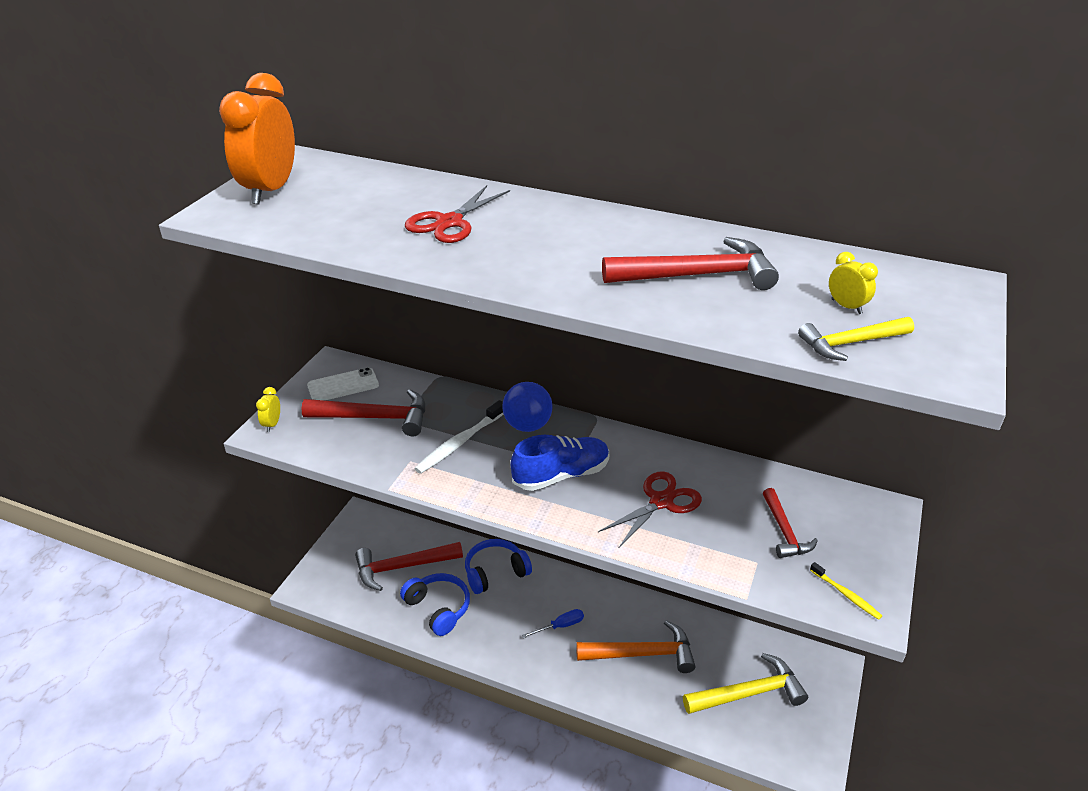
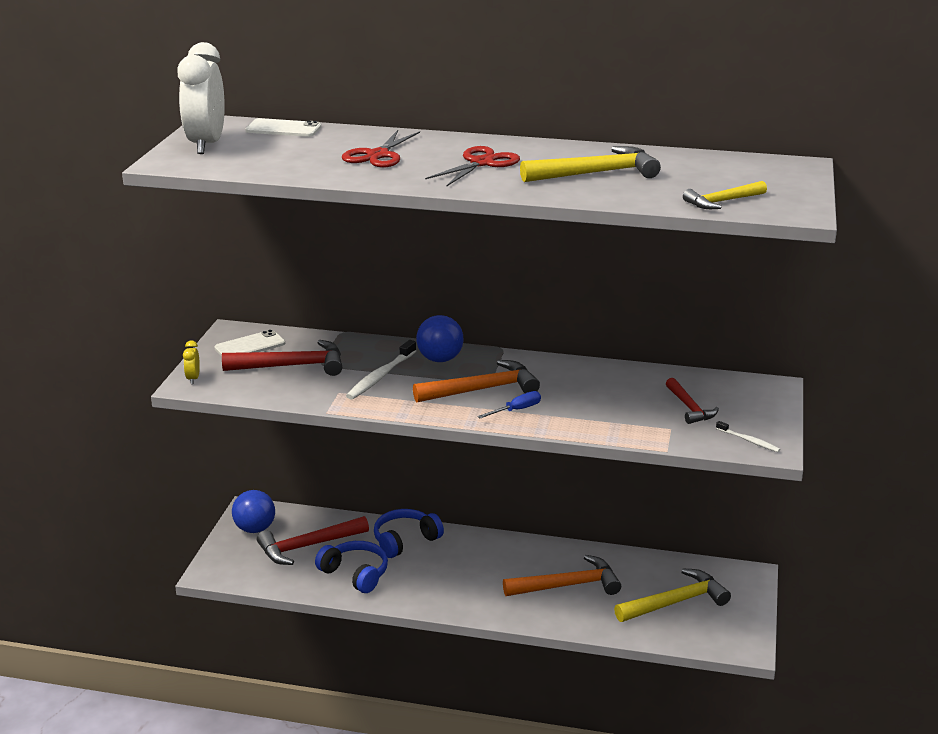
camera: 10 degrees left, 10 degrees down
(270, 190) = (206, 145): orange clock -> white clock
(360, 539) = (255, 529): none -> blue ball
(364, 173) = (283, 129): none -> white phone
(560, 626) = (482, 574): blue screwdriver -> blue screwdriver (516, 410)
(561, 475) = (483, 389): blue shoe -> orange hammer
(661, 502) = (578, 399): red scissors -> red scissors (481, 163)
(698, 275) = (596, 173): red hammer -> yellow hammer
(846, 306) = (715, 183): yellow clock -> none
(846, 594) = (748, 440): yellow toothbrush -> white toothbrush

